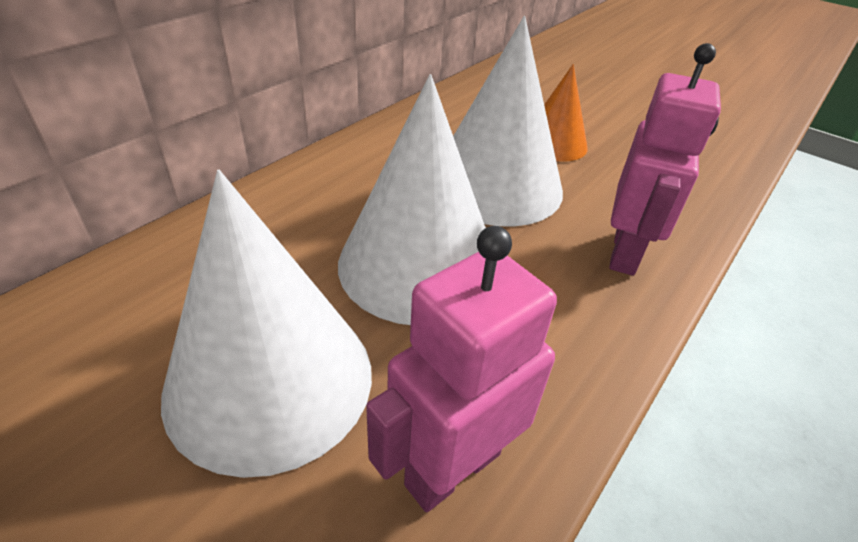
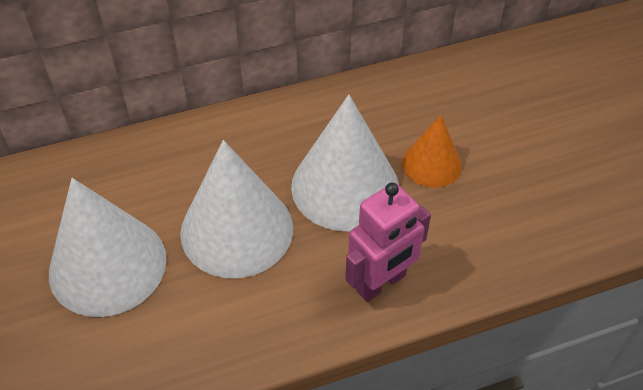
camera: 35 degrees right, 10 degrees up
(452, 468) = (156, 355): pink robot -> none

